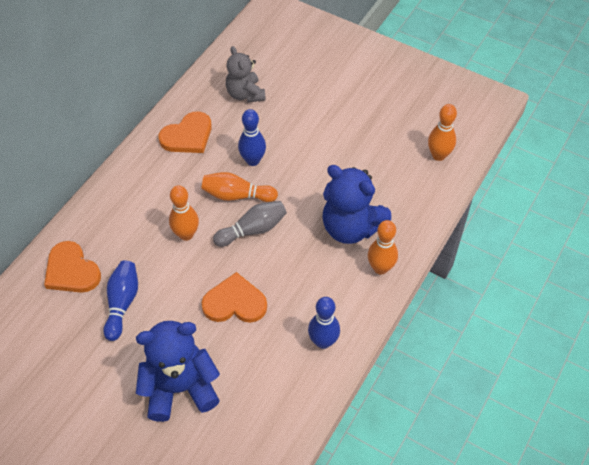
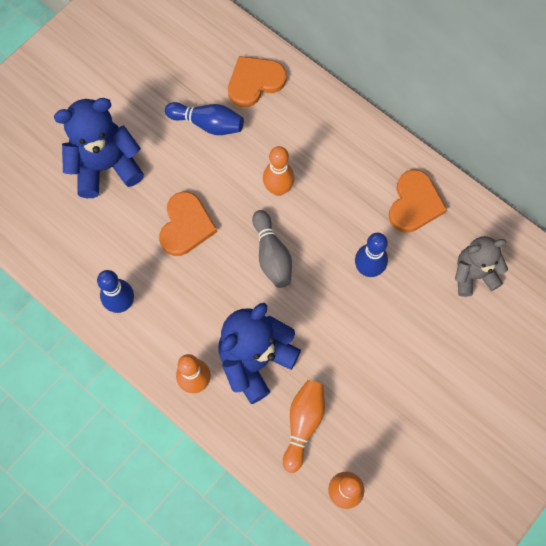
camera: 100 degrees right, 15 degrees up
(180, 388) = (106, 166): blue teddy bear -> blue teddy bear turned 105 degrees counterclockwise
(188, 136) = (414, 203): orange heart -> orange heart turned 135 degrees counterclockwise
(237, 195) = (321, 245): orange bowling pin -> orange bowling pin (303, 424)

